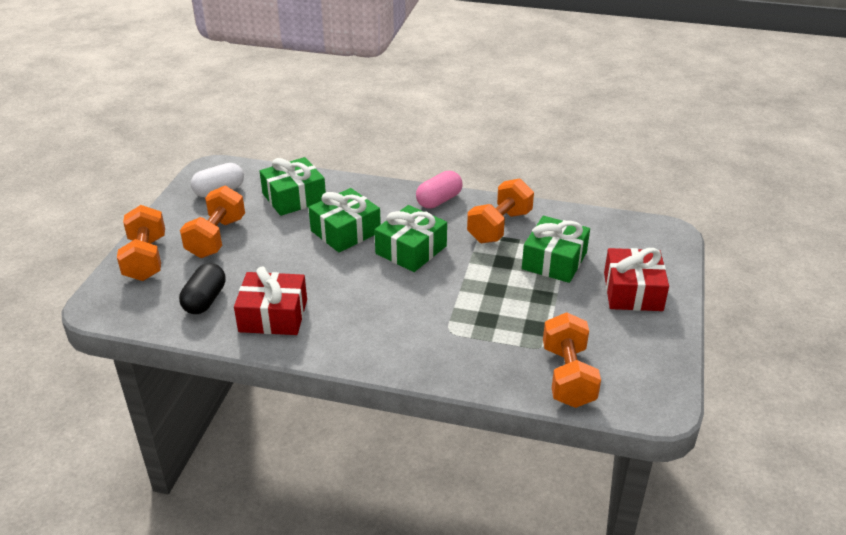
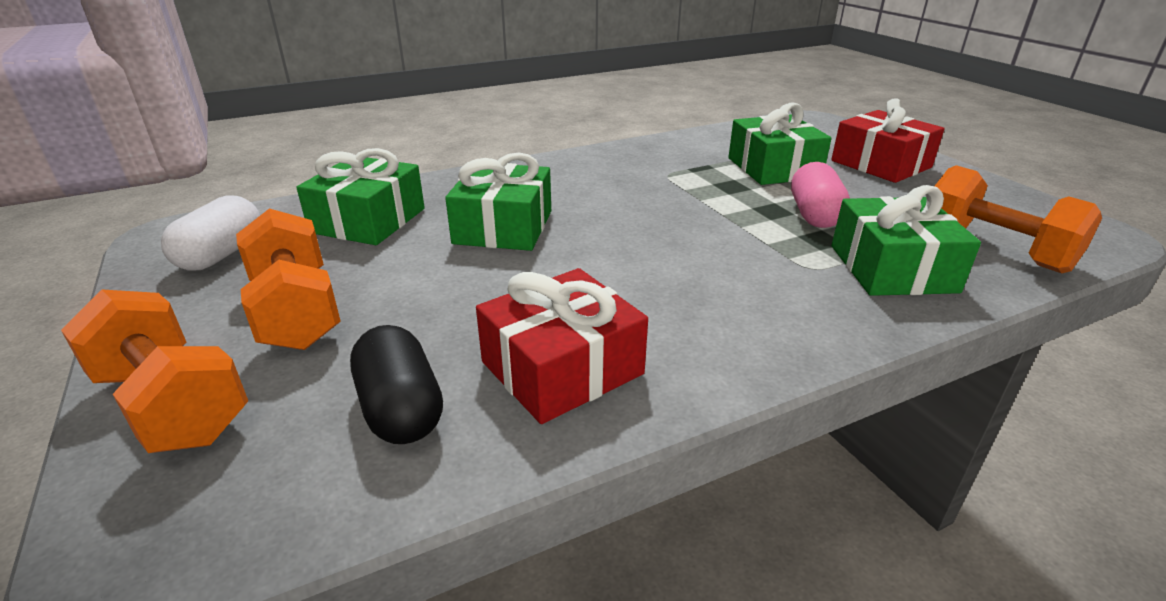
camera: 40 degrees left, 5 degrees down
(411, 250) = (618, 213): green gift -> green gift (892, 268)
(439, 200) = (567, 163): pink capsule -> pink capsule (814, 215)
(499, 227) = (671, 162): orange dumbbell -> none

